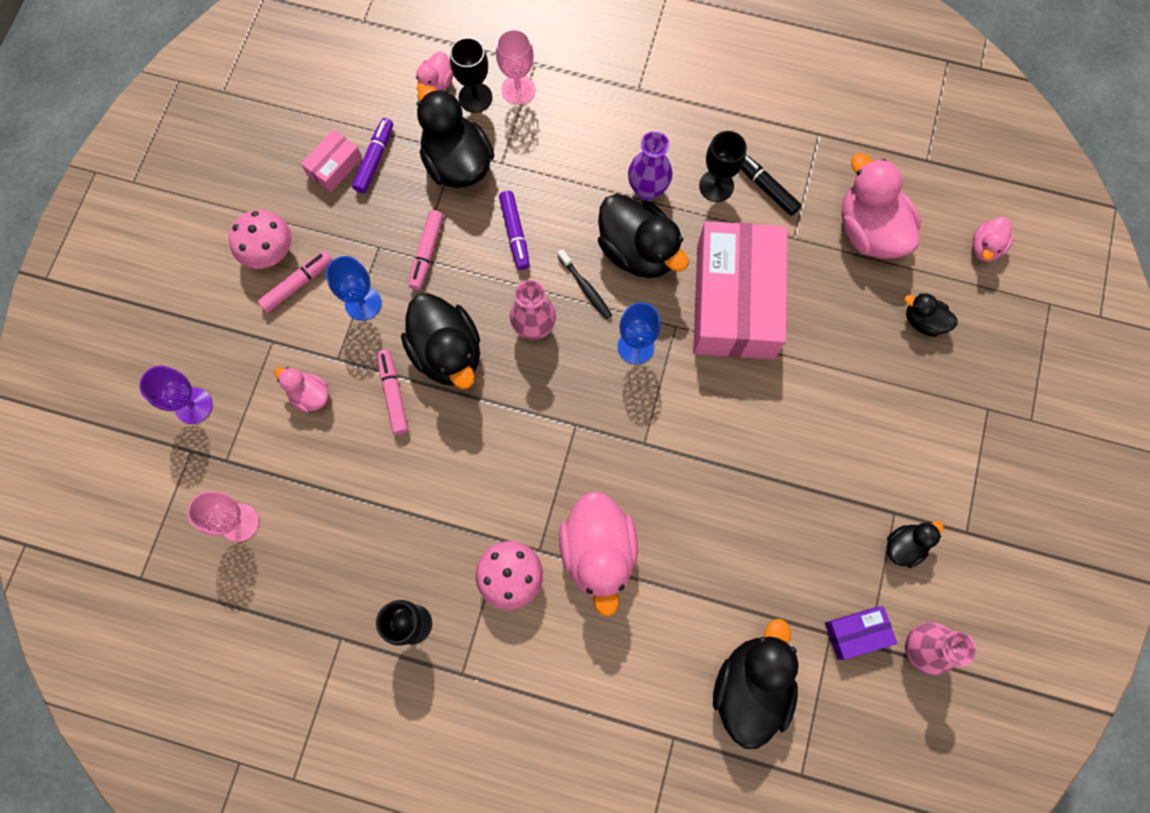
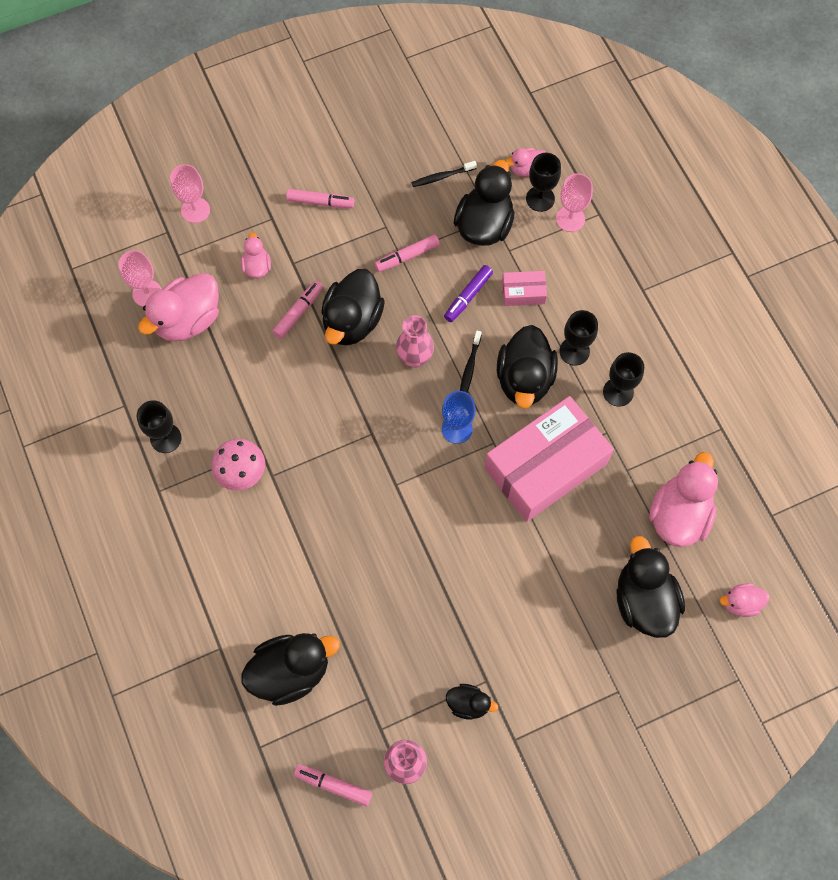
camera: 50 degrees right, 5 degrees down
(193, 405) = (195, 210): purple goblet -> pink goblet
(269, 251) = (327, 170): pink mushroom -> none
(334, 166) = (416, 158): pink box -> pink box (523, 292)
(363, 303) = (341, 248): blue goblet -> none
(375, 159) = (442, 177): purple marker -> black toothbrush
(598, 552) = (300, 512): pink duck -> pink duck (188, 320)
(647, 189) = (574, 351): purple vase -> black goblet
(765, 187) = (647, 424): black marker -> none
(856, 633) = (382, 715): purple box -> none
(890, 732) = (333, 785): none -> pink marker
(923, 321) = (643, 600): black duck -> black duck, size x1.94

